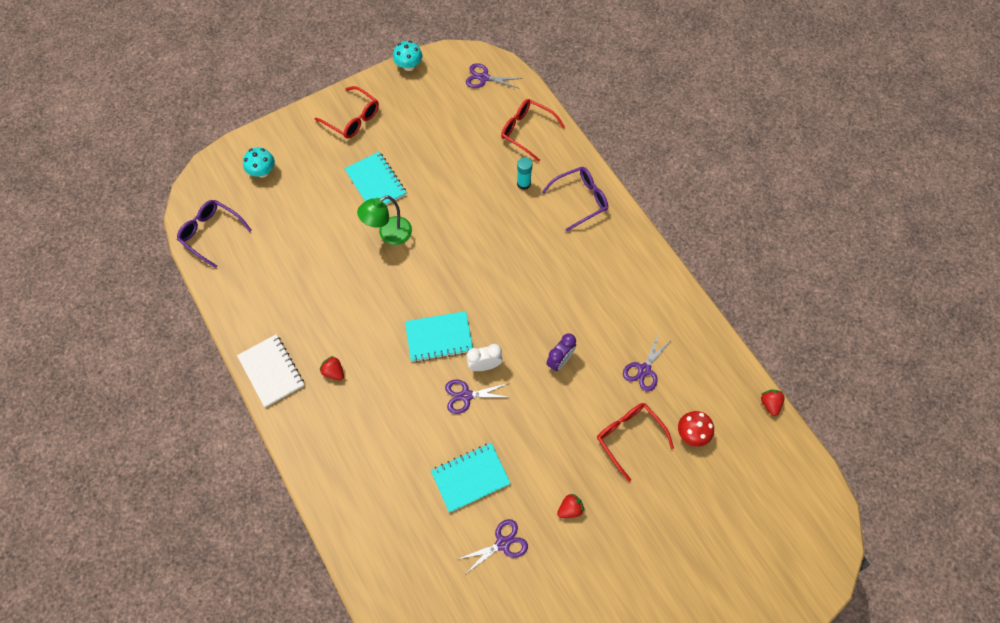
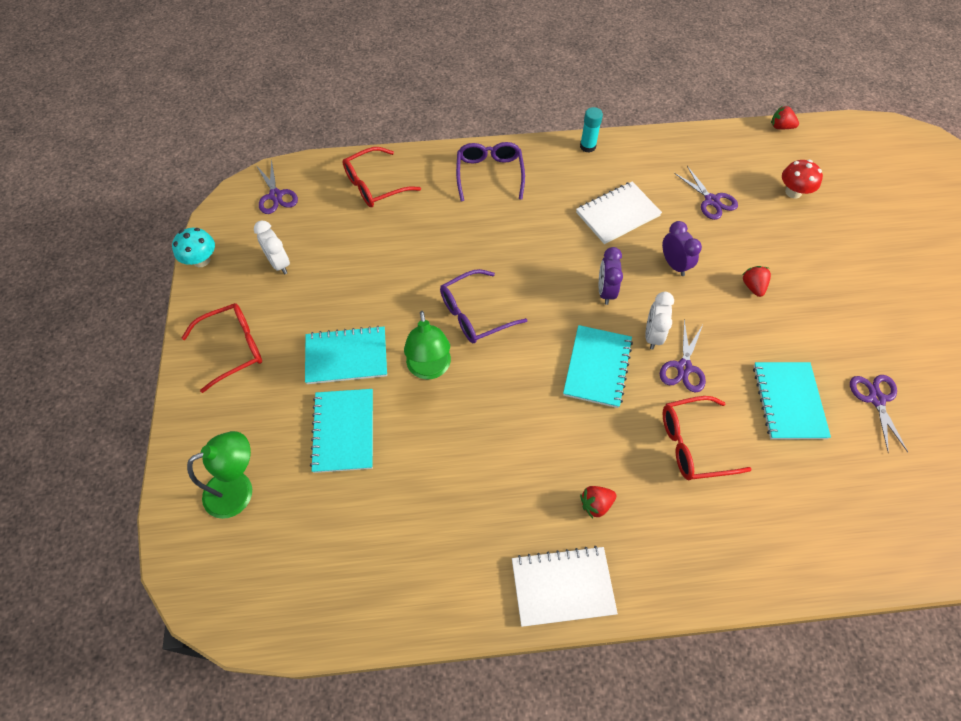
camera: 65 degrees left, 5 degrees down
(211, 233) = (296, 599): purple glasses -> purple glasses (474, 314)
(262, 171) = (239, 489): turquoise mushroom -> green lamp
(322, 207) = (343, 431): none -> turquoise notebook
(428, 109) = (279, 263): none -> white clock
(484, 77) = (275, 196): purple scissors -> purple scissors turned 60 degrees counterclockwise
(509, 320) = (605, 291): none -> purple clock
(523, 183) = (440, 213): turquoise glue stick -> turquoise glue stick (587, 146)
(570, 509) = (849, 321): red strawberry -> red strawberry (753, 286)
(589, 304) = (617, 214): none -> white notebook
(629, 437) = (782, 241): red glasses -> red glasses (693, 444)

